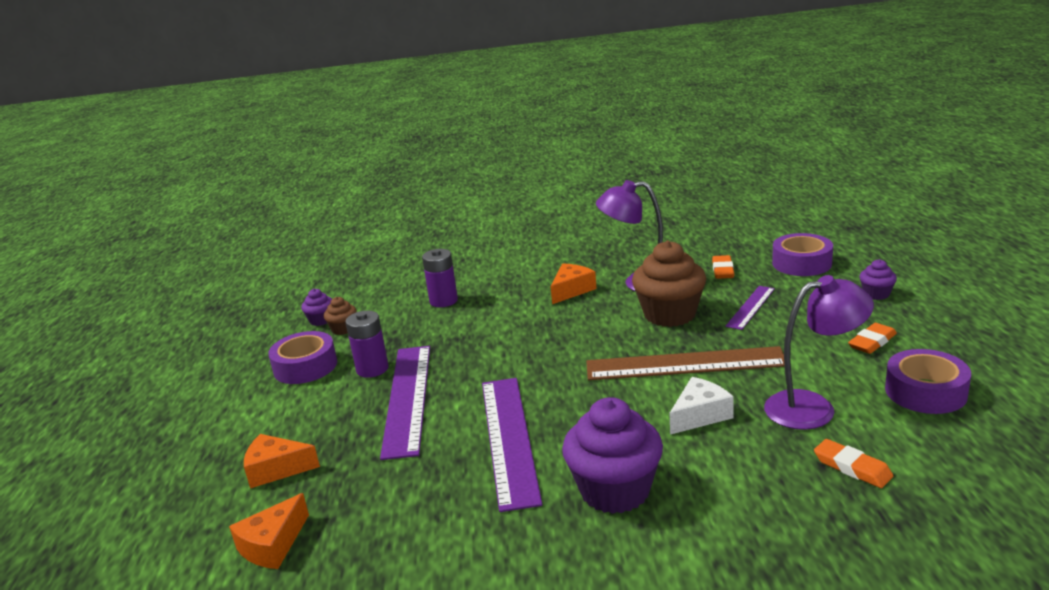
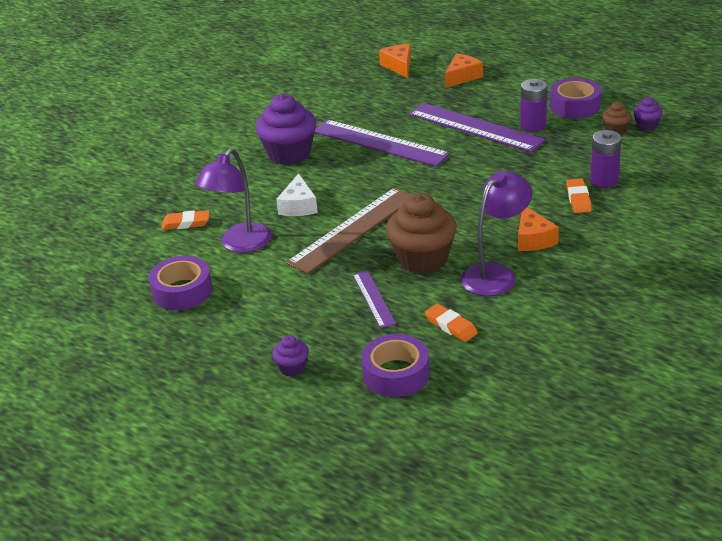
camera: 130 degrees right, 10 degrees up
(872, 342) = (250, 314): orange eraser -> orange eraser (578, 199)

